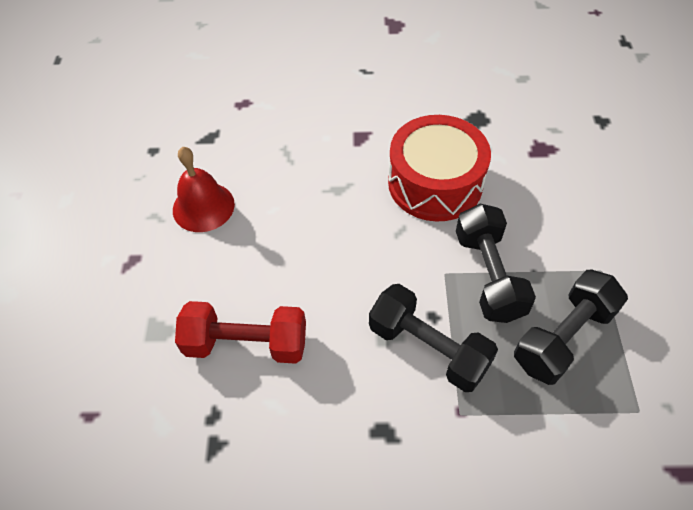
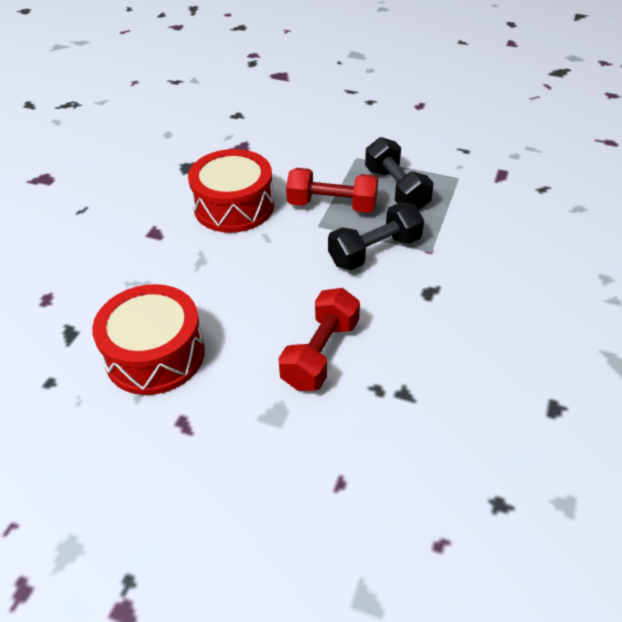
camera: 70 degrees left, 10 degrees down
(203, 207) = (155, 354): red bell -> red drum
(488, 275) = (332, 205): black dumbbell -> red dumbbell

